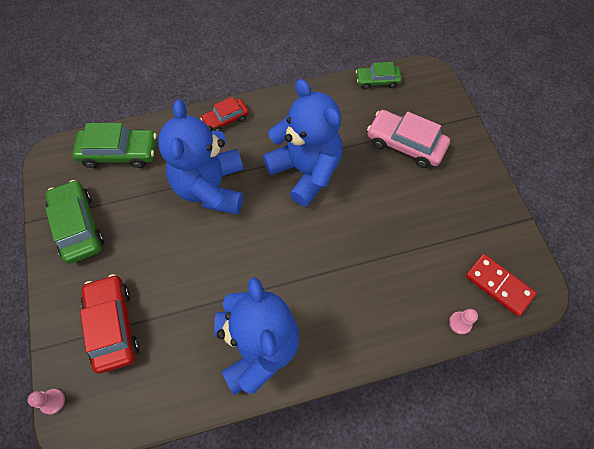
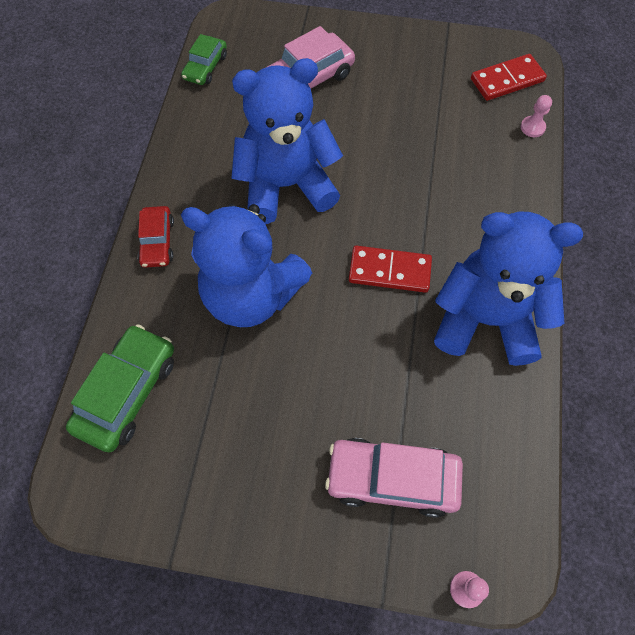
camera: 65 degrees left, 0 degrees up
(78, 226) = (219, 484): green car -> none
(113, 325) = (392, 479): red car -> pink car
(268, 264) = (389, 271): none -> red domino

